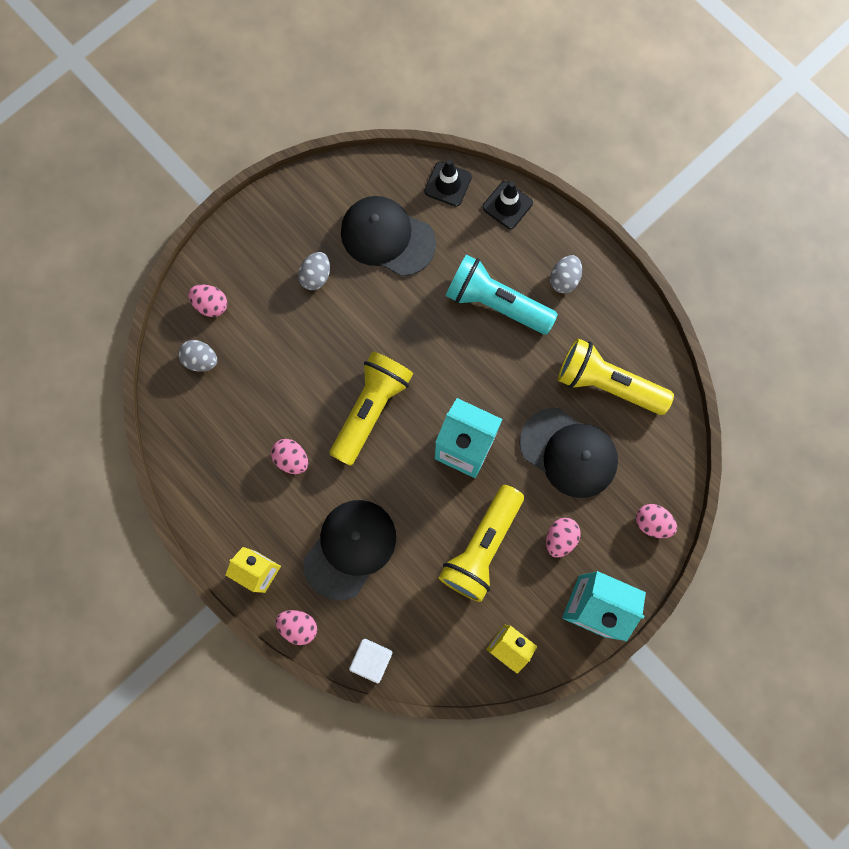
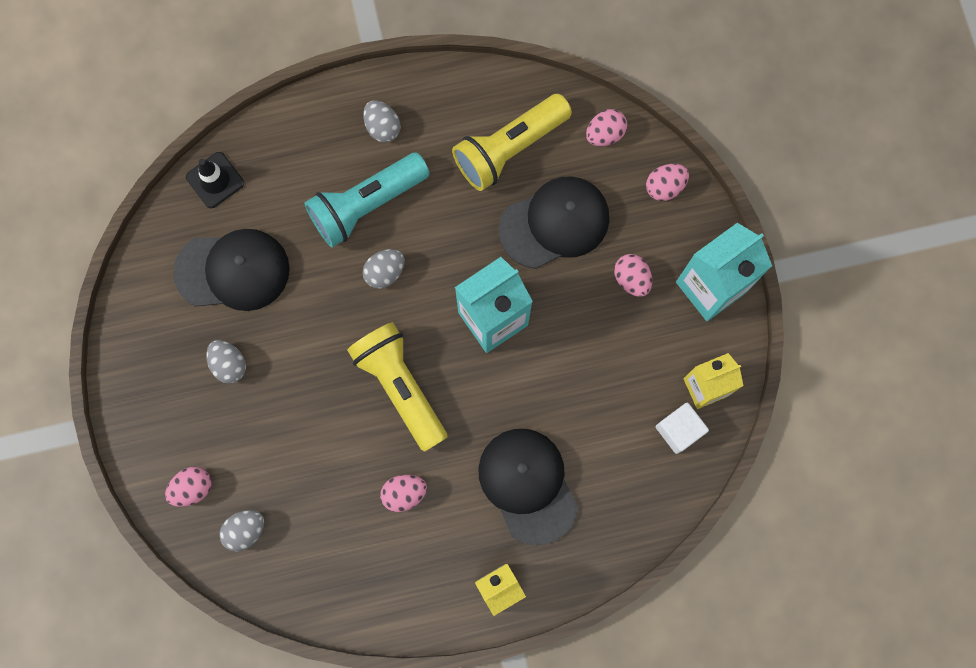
camera: 60 degrees left, 0 degrees up
(298, 626) = (575, 578): pink egg -> pink egg (604, 134)
(372, 659) = (647, 524): white cube -> white cube (678, 430)
(387, 237) = (233, 271): black cap -> black cap turned 150 degrees counterclockwise
(452, 347) = (385, 272): none -> grey egg
(482, 547) = (598, 356): yellow flashlight -> none
(507, 205) = (273, 136): black traffic cone -> none

